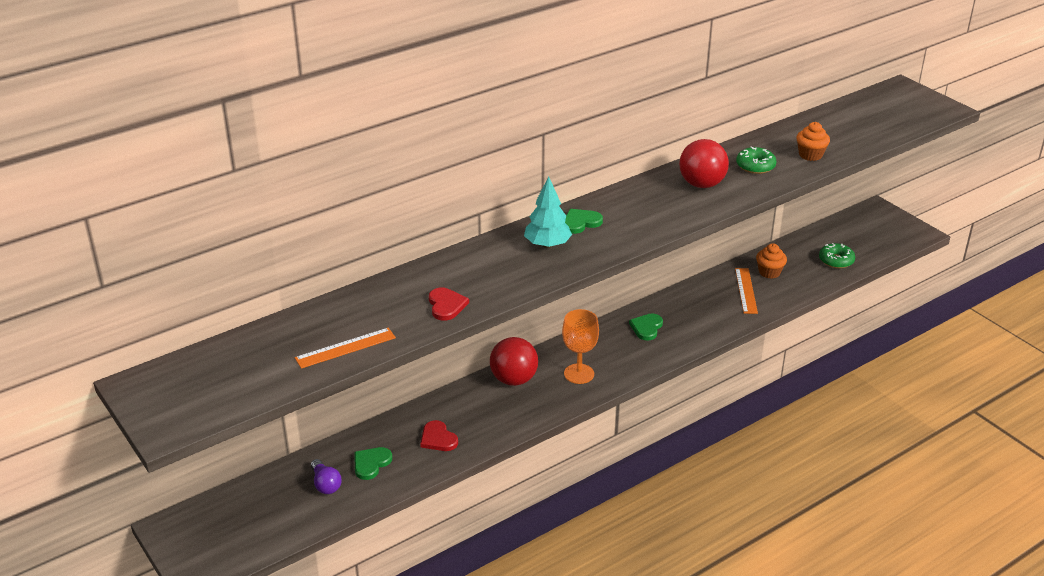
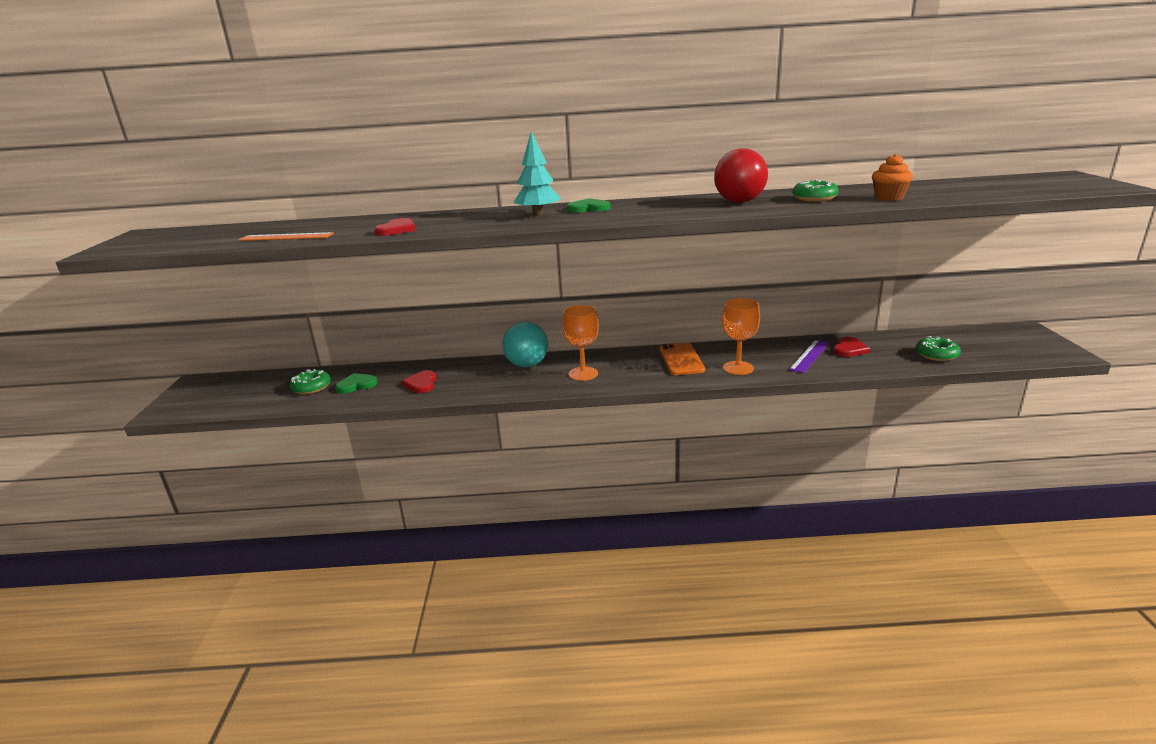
camera: 35 degrees right, 10 degrees down
(325, 484) = (311, 387): purple light bulb -> green donut
(514, 380) = (527, 365): red ball -> turquoise ball
(646, 328) = (681, 359): green heart -> orange phone
(702, 324) = (738, 368): none -> orange goblet
(746, 290) = (810, 356): orange ruler -> purple ruler
(769, 272) = (849, 349): orange cupcake -> red heart

